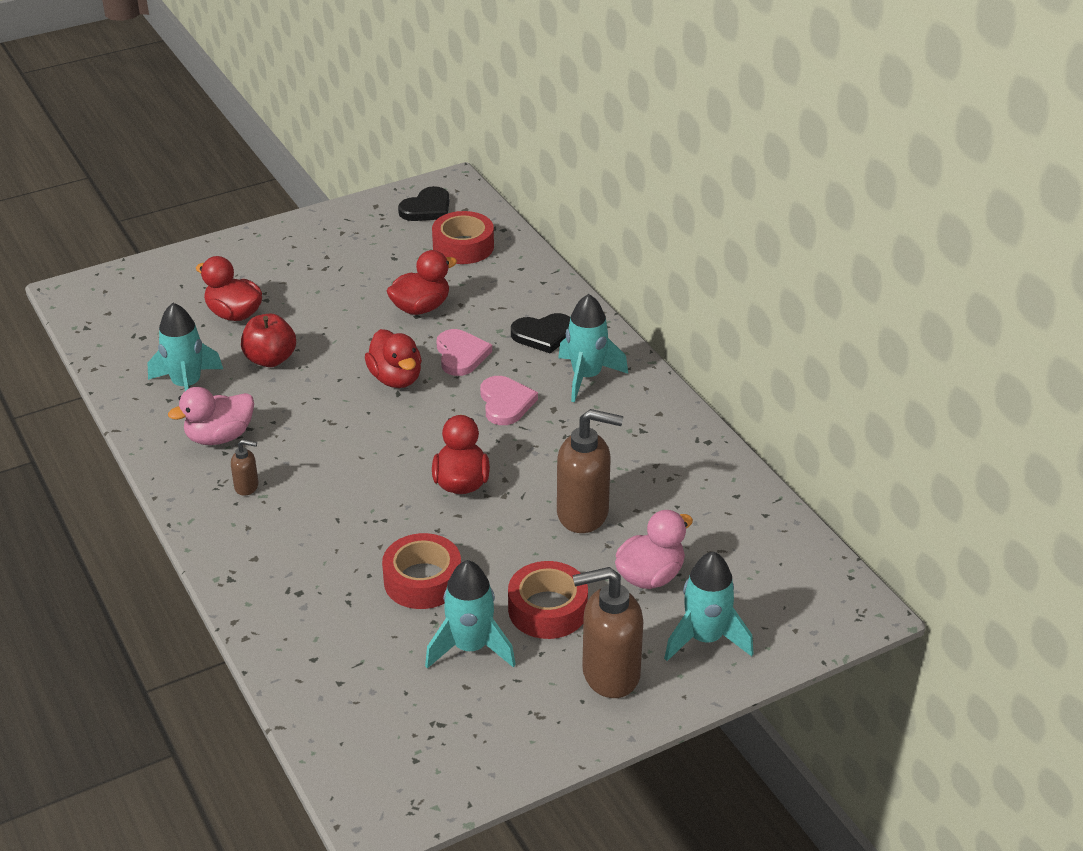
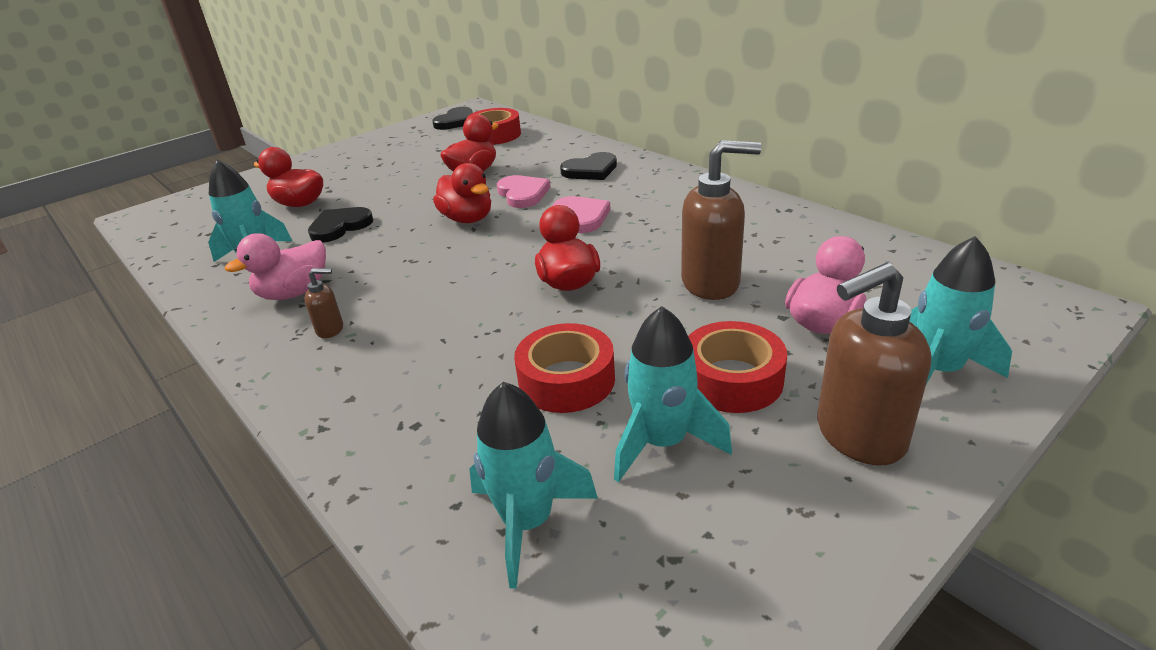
camera: 10 degrees left, 5 degrees down
(270, 359) = (340, 227): red apple -> black heart
(586, 377) = (646, 188): turquoise rocket -> turquoise rocket (527, 522)

